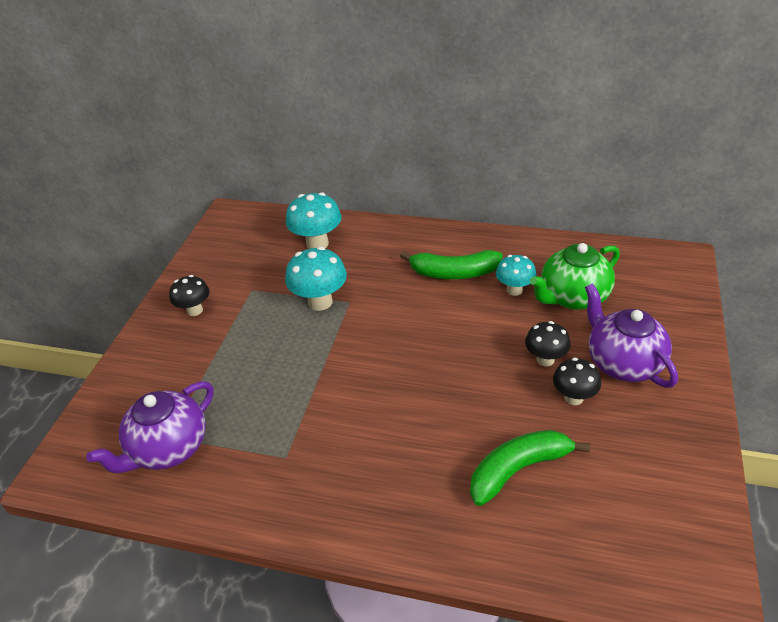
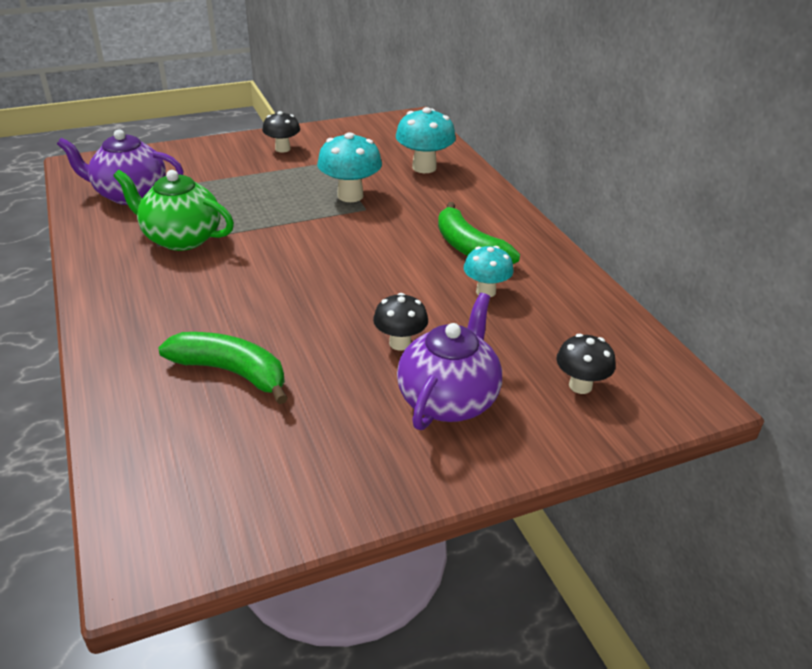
camera: 50 degrees right, 5 degrees down
(572, 297) = (519, 333): green teapot -> green teapot (181, 238)
(573, 397) = (361, 379): black mushroom -> black mushroom (580, 386)

